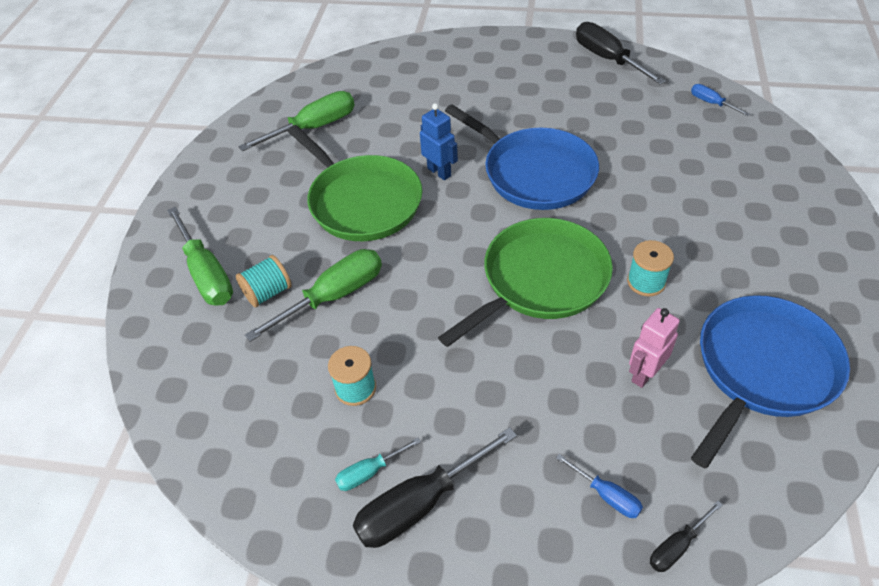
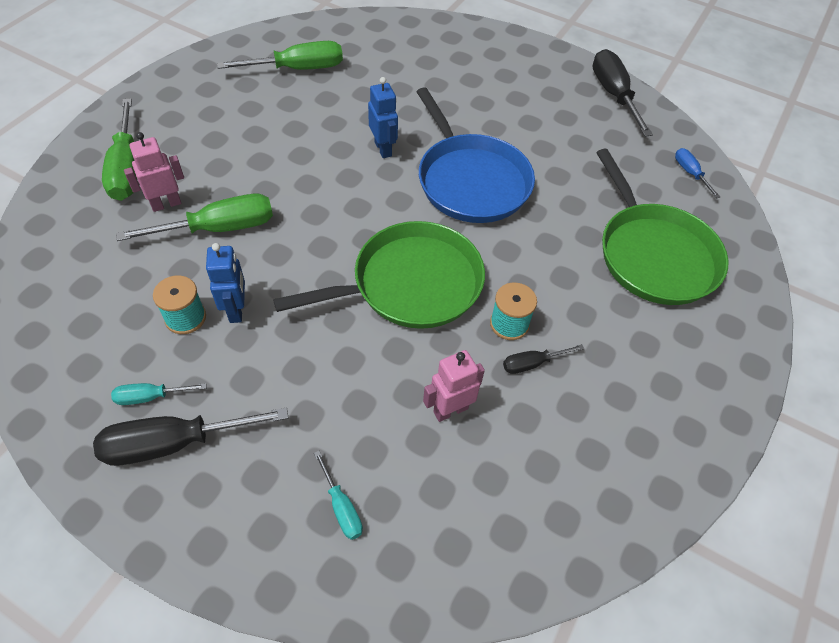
camera: 15 degrees right, 5 degrees up
(268, 292) = (166, 204): turquoise spool -> pink robot
(361, 201) = (297, 151): green pan -> green pan (654, 254)
(399, 362) = (236, 310): none -> blue robot
(606, 495) = (341, 507): blue screwdriver -> turquoise screwdriver
(677, 546) = (375, 582): black screwdriver -> black screwdriver (532, 363)
(762, 369) = (568, 452): blue pan -> none

